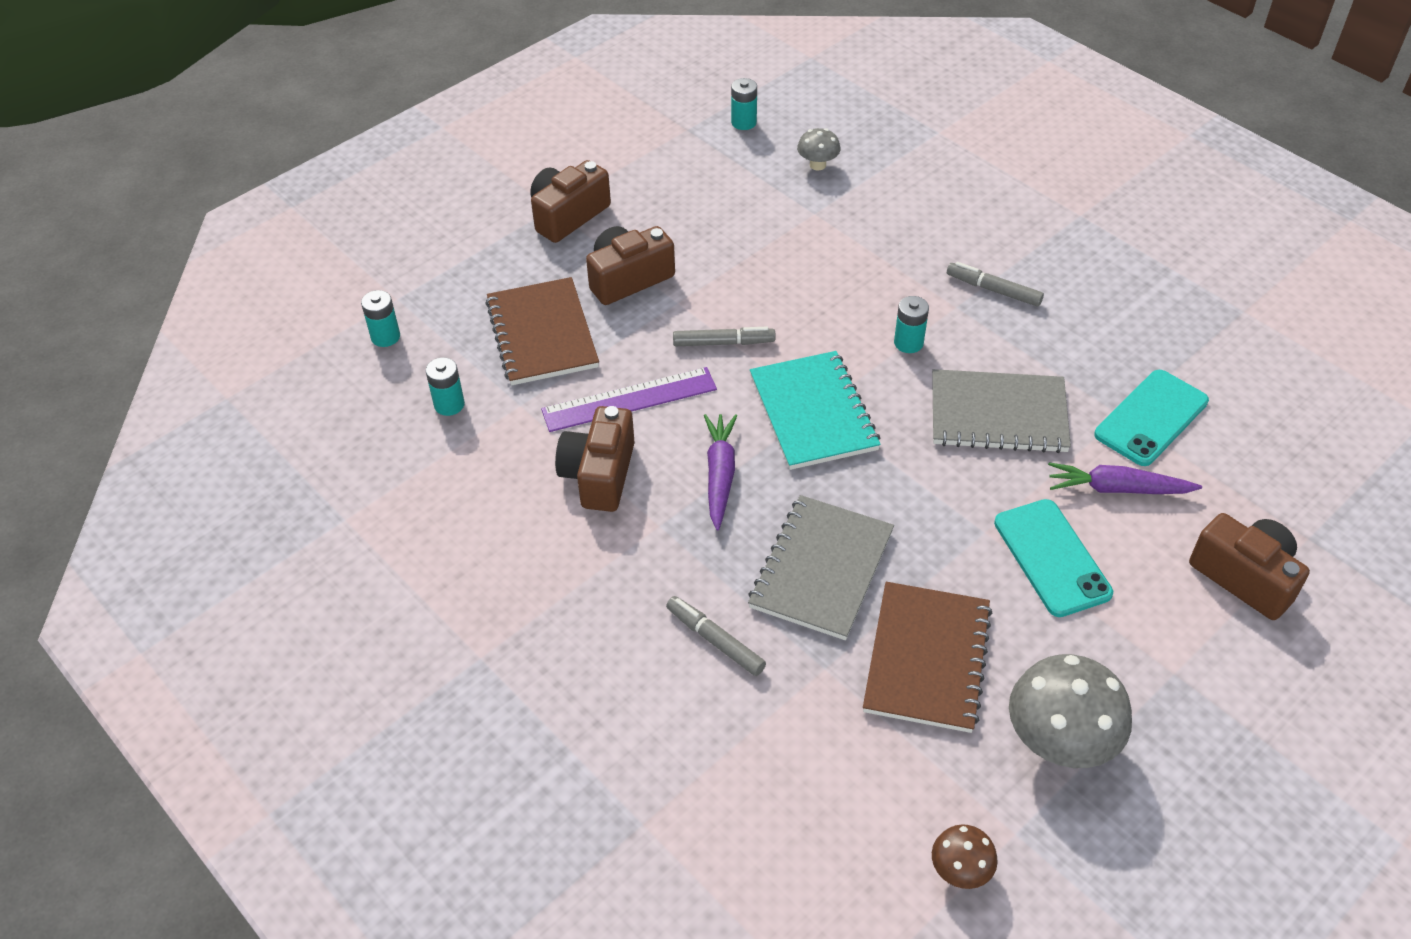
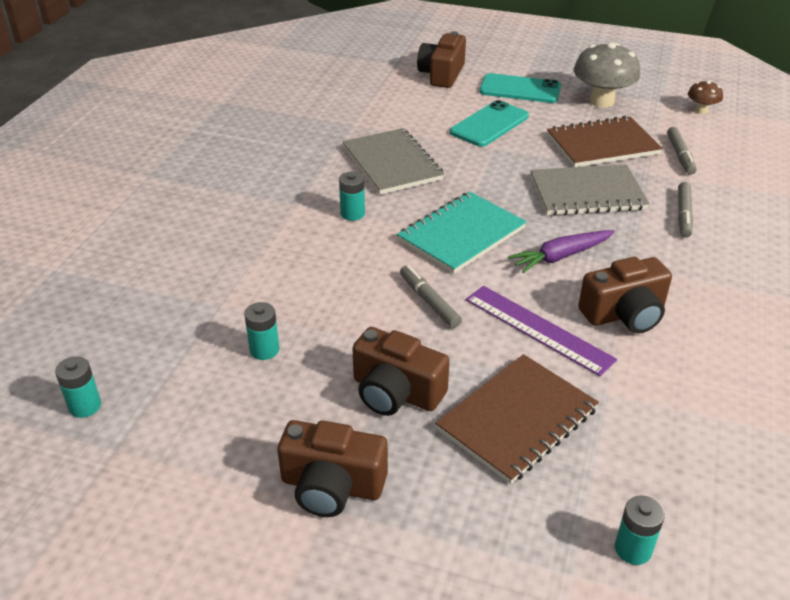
camera: 120 degrees left, 10 degrees down
(449, 404) = (657, 442): turquoise battery -> turquoise battery (264, 350)
(817, 165) = (142, 327): grey mushroom -> none
(993, 290) = (264, 192): grey marker -> grey marker (680, 155)
(1118, 489) = (416, 115): purple carrot -> none
(1151, 418) = (346, 115): turquoise phone -> turquoise phone (520, 89)

